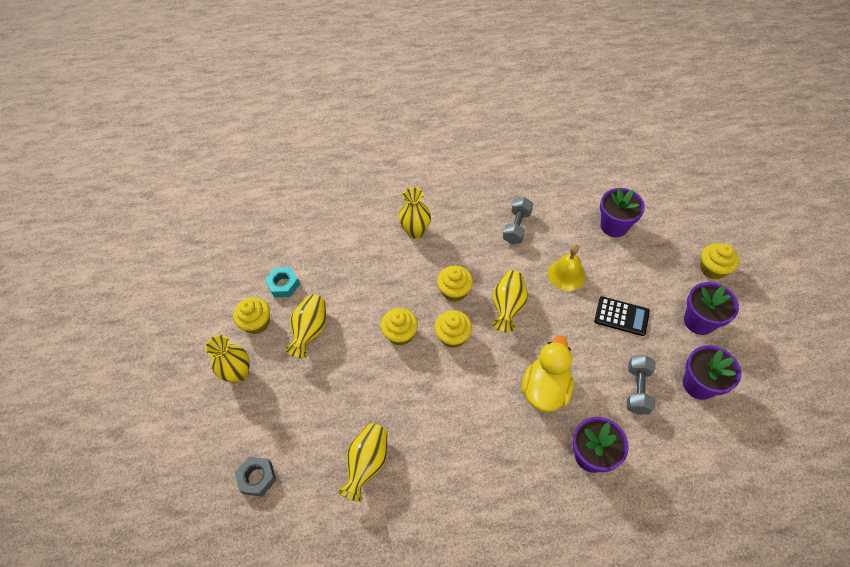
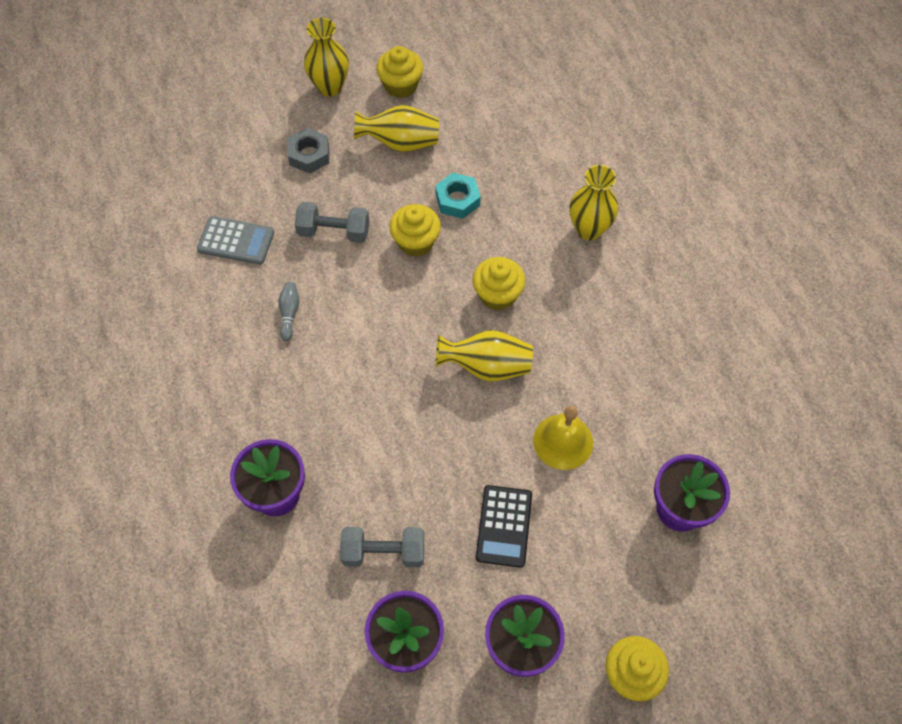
camera: 75 degrees right, 5 degrees up
(257, 478) = (208, 139): grey nut -> grey nut (309, 155)
(283, 284) = (462, 97): turquoise nut -> turquoise nut (457, 200)
(367, 463) = (236, 241): yellow vase -> grey calculator
(443, 429) = (289, 313): none -> grey bowling pin
(453, 336) = (424, 304): yellow cupcake -> none
(516, 227) = (635, 362): grey dumbbell -> grey dumbbell (334, 231)
(545, 389) = (364, 428): yellow duck -> none

